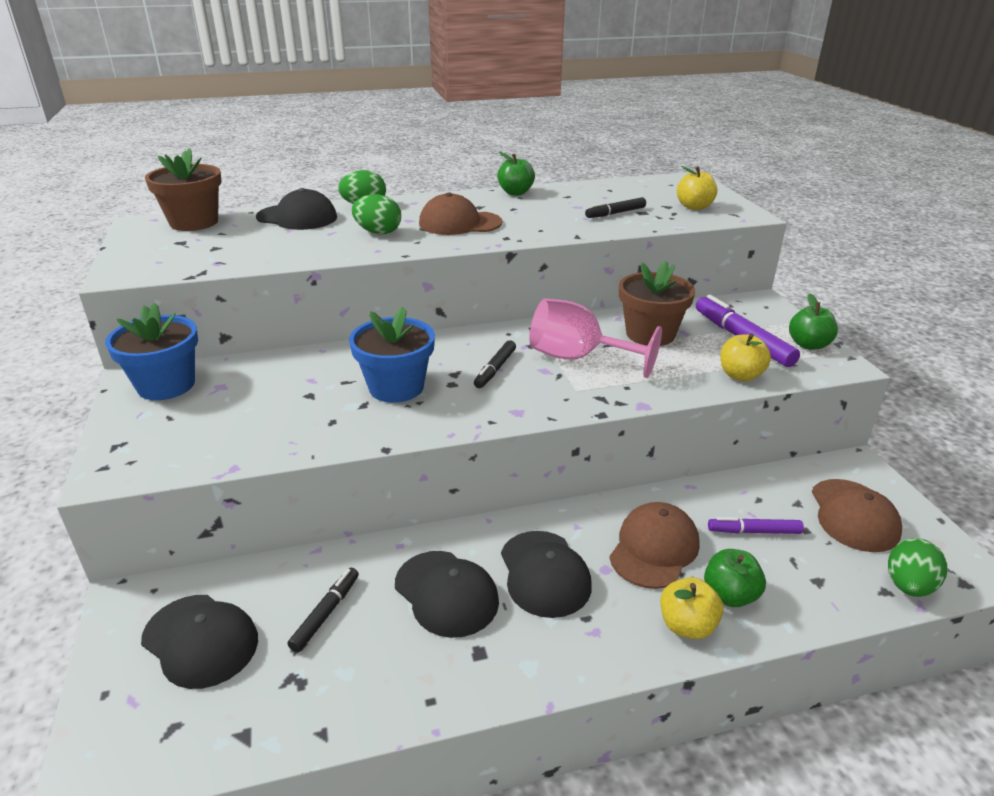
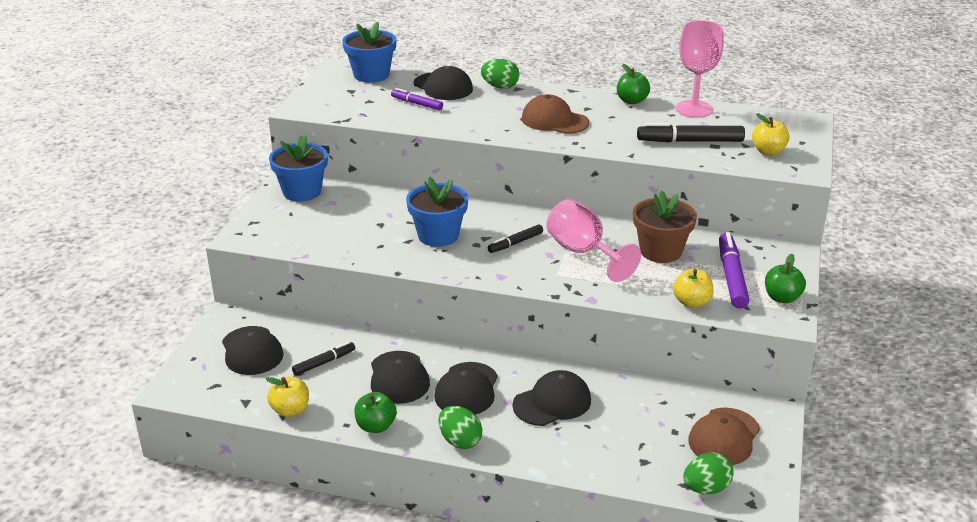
camera: 30 degrees right, 0 degrees up
(194, 222) = (371, 75): brown flower pot -> blue flower pot
(378, 232) = (487, 114): green egg -> green egg (460, 441)
(582, 188) = (694, 109): none -> pink goblet
(615, 213) = (690, 141): black marker -> black marker, size x1.69
(654, 549) = (552, 402): brown cap -> black cap
(687, 625) = (526, 449): yellow apple -> yellow apple (290, 410)
(729, 595) = (573, 445): green apple -> green apple (376, 426)
(754, 531) = (634, 418): purple marker -> purple marker (417, 104)

